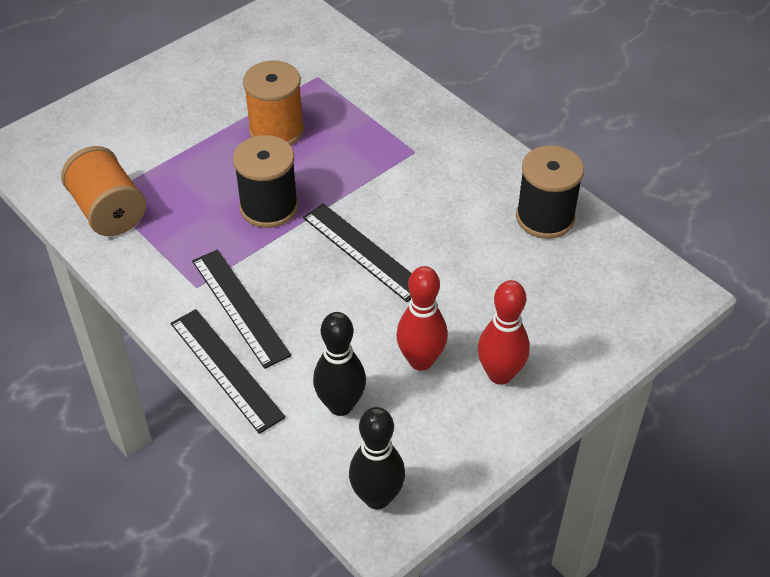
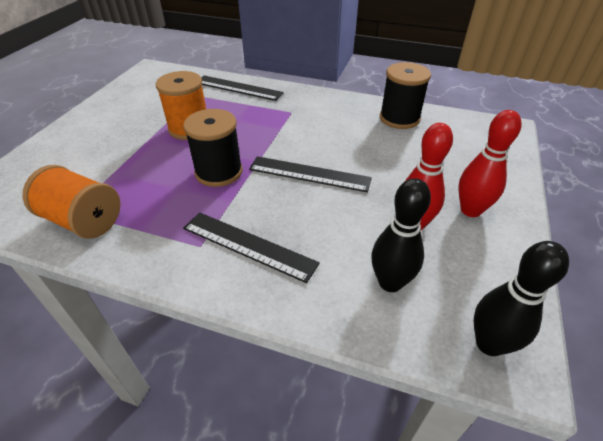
camera: 30 degrees left, 5 degrees down
(226, 369) = (274, 299): black ruler -> black ruler (238, 88)

